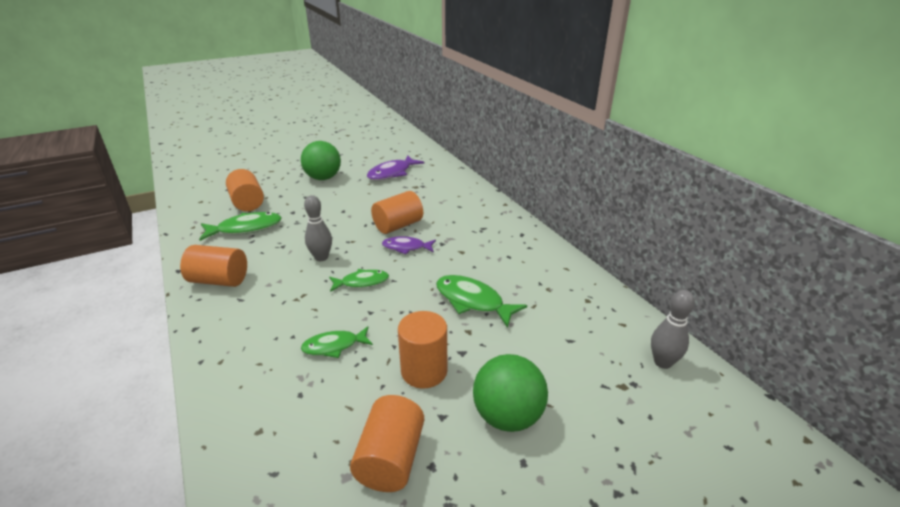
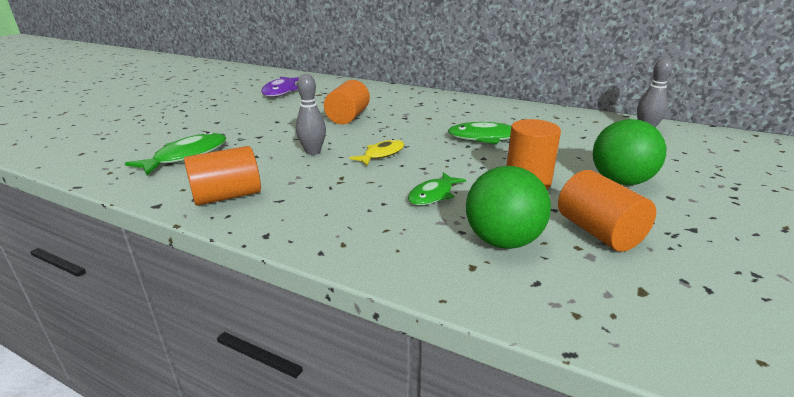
camera: 35 degrees left, 5 degrees down
(247, 203) = (152, 140): orange cylinder -> none
(323, 178) = (213, 107): green ball -> green ball (503, 241)
(362, 282) = (381, 154): green fish -> yellow fish
(406, 247) = (380, 126): purple fish -> none

